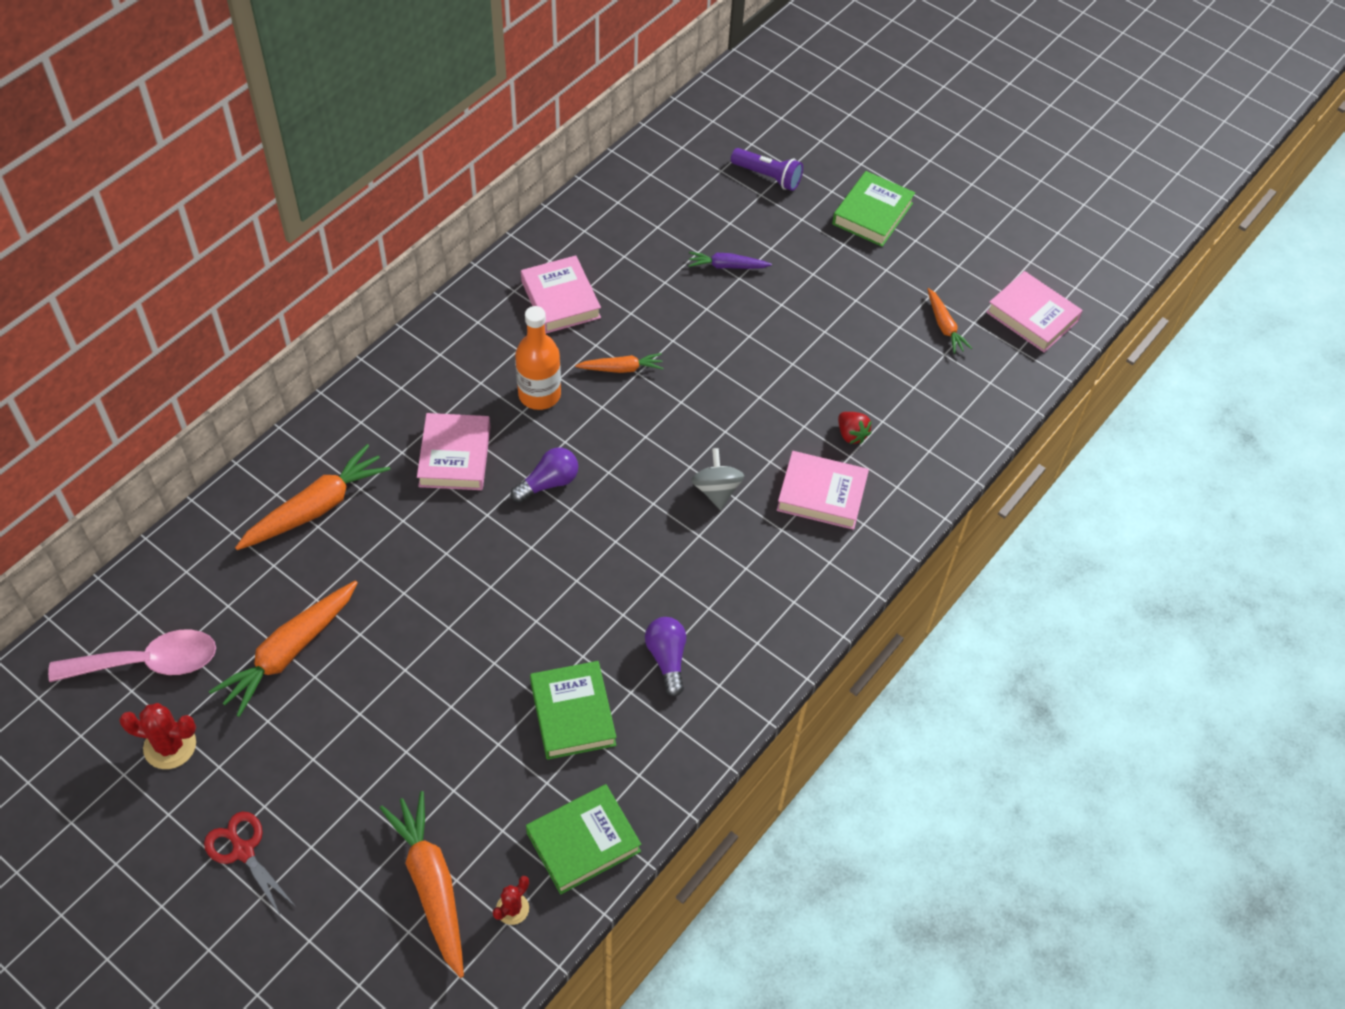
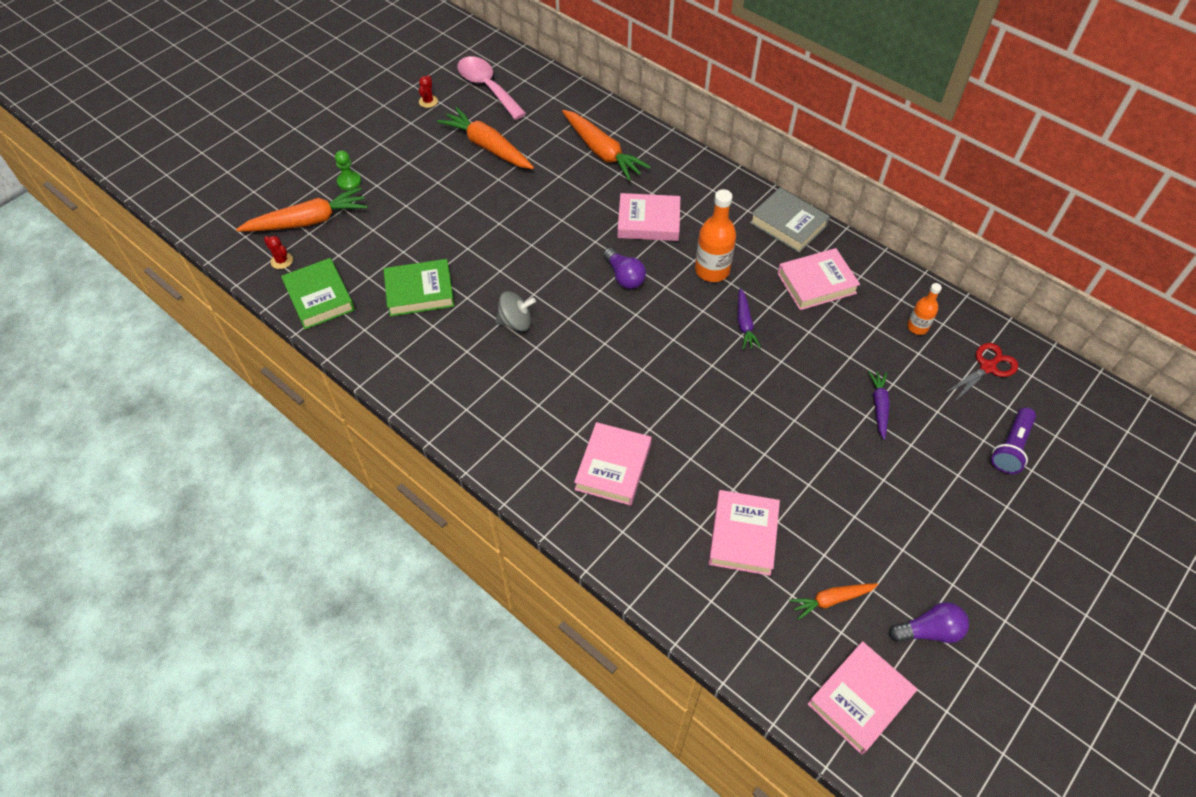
camera: 95 degrees right, 0 degrees up
(148, 662) = (487, 87): pink spoon -> pink spoon turned 150 degrees clockwise
(170, 746) = (428, 101): red cactus -> red cactus, size x0.61
(243, 851) = (352, 137): red scissors -> red scissors (987, 367)
(348, 839) = (349, 181): none -> green pawn
(466, 317) = (788, 224): none -> grey book
(621, 368) = (744, 324): orange carrot -> purple carrot
(623, 222) = (917, 327): none -> orange bottle
(667, 658) = (458, 348): purple light bulb -> purple light bulb (929, 631)
(716, 490) = (617, 387): grey spinning top -> grey spinning top (516, 322)
(851, 434) = (682, 497): red strawberry -> none
(872, 214) = (982, 543): green book -> none
(888, 387) = (743, 535): none -> pink book

